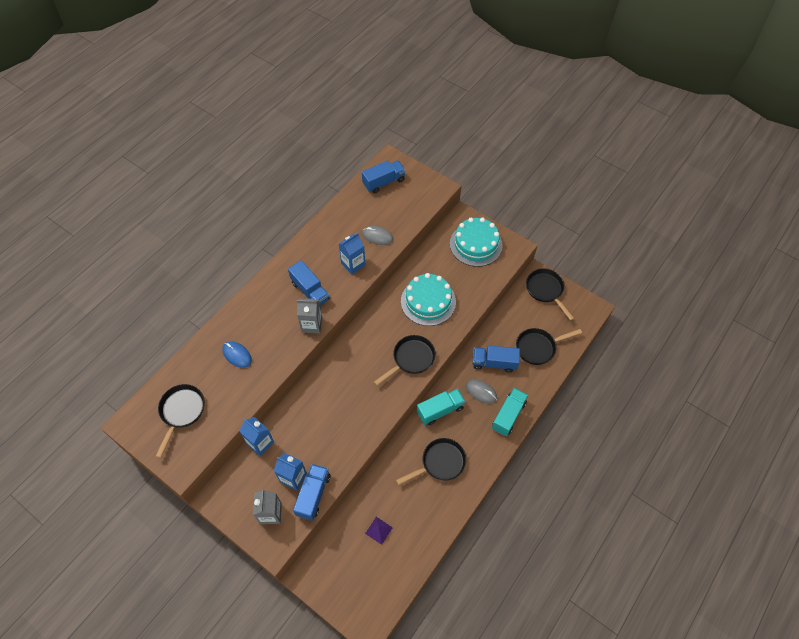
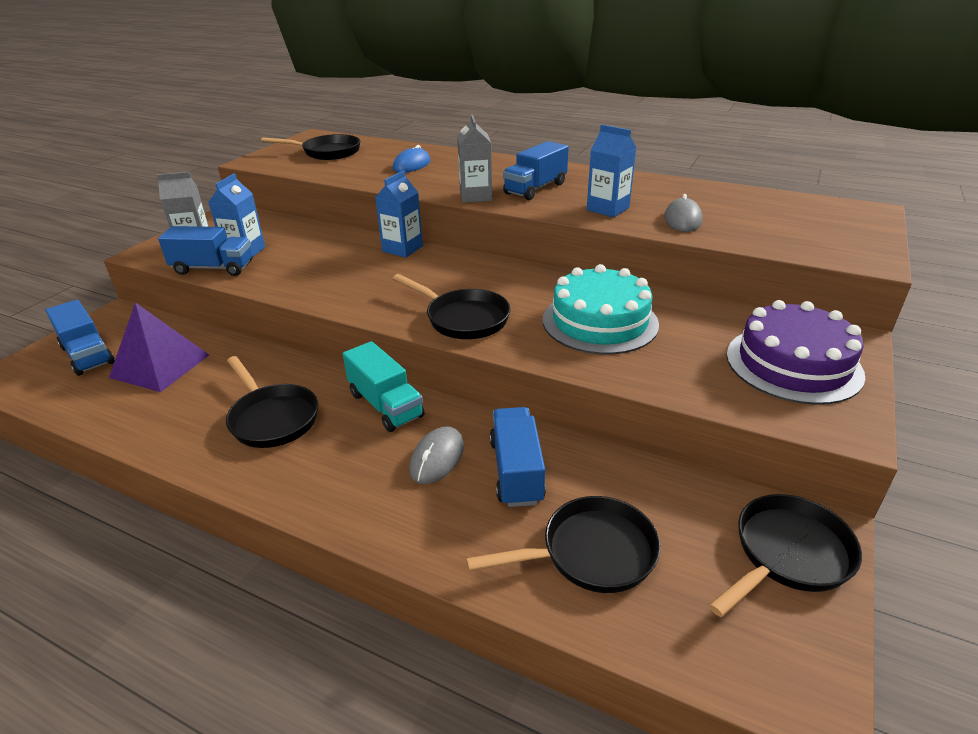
camera: 80 degrees right, 25 degrees down
(260, 443) = (301, 226): blue carton -> blue carton (402, 249)
(378, 530) = (160, 366): purple pyramid -> purple pyramid, size x1.93
(384, 182) = (809, 211): blue truck -> blue truck (87, 355)
(476, 244) = (793, 364): turquoise cake -> purple cake
(508, 415) = (382, 510): turquoise truck -> none
(538, 347) = (591, 553): black pan -> black pan turned 105 degrees clockwise

